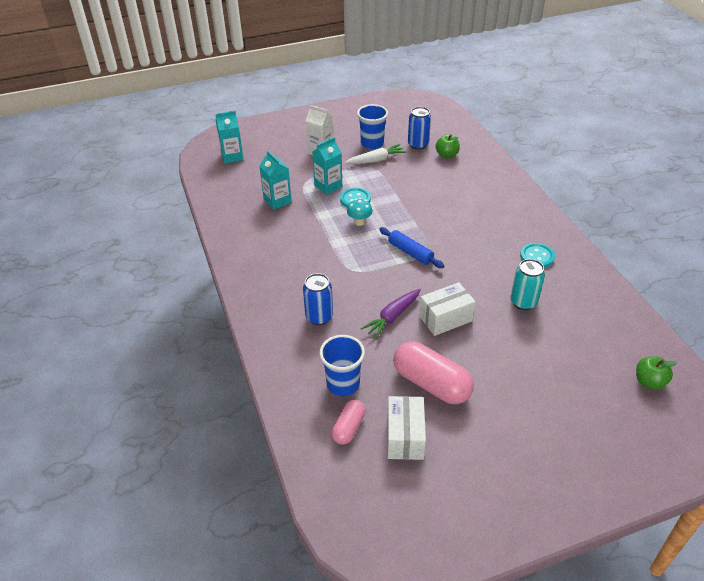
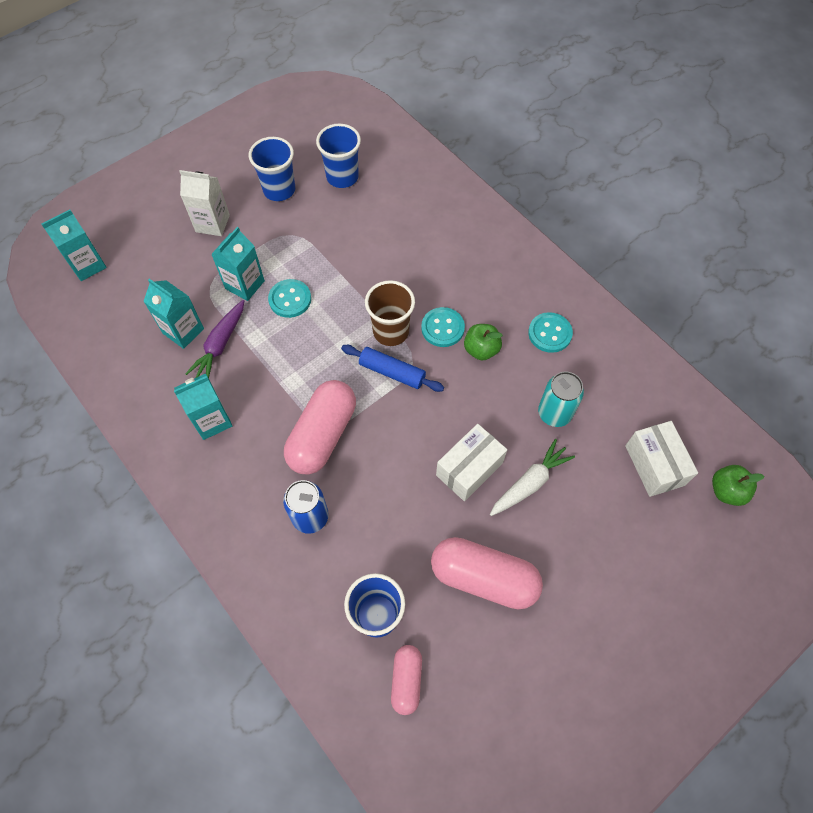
camera: 20 degrees left, 20 degrees up
(275, 250) = (212, 420): none -> turquoise carton
(347, 275) = (322, 435): none -> pink capsule
(359, 222) = (309, 338): turquoise mushroom -> none
(376, 160) = (295, 220): white carrot -> white carrot (530, 482)
(392, 317) = (403, 487): purple carrot -> purple carrot (220, 345)
(405, 437) = (478, 670): white box -> white box (654, 465)
(418, 145) = (342, 177): blue can -> blue cup
(418, 231) = (391, 331): none -> brown cup
(447, 155) = (386, 186): green apple -> green apple (481, 349)
(457, 237) = (442, 328): none -> turquoise button

